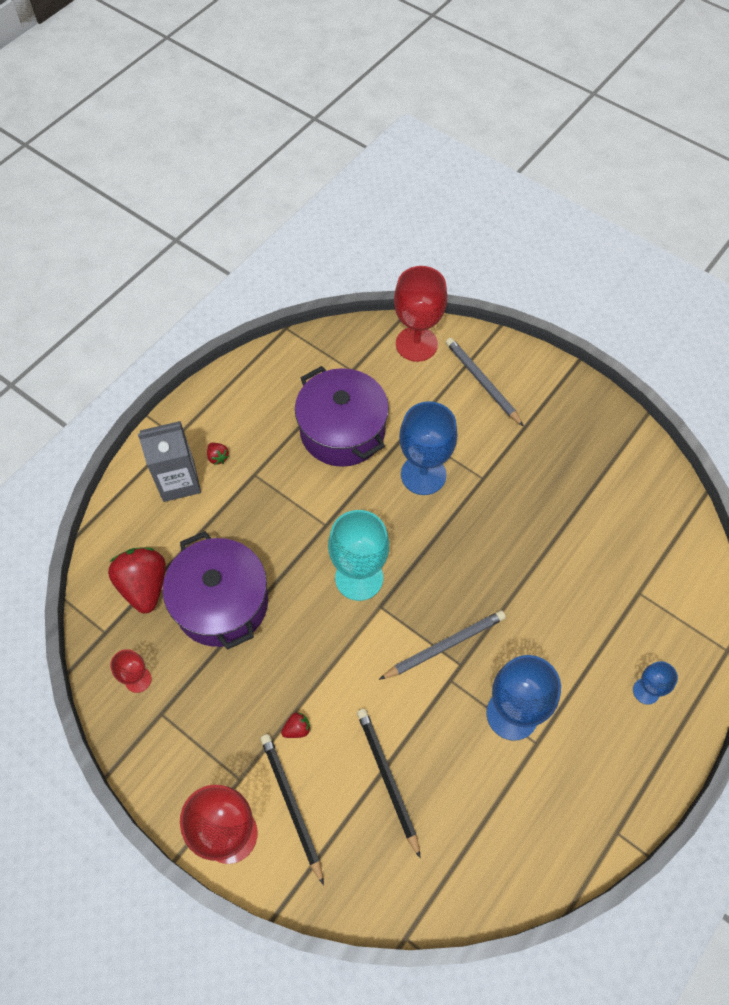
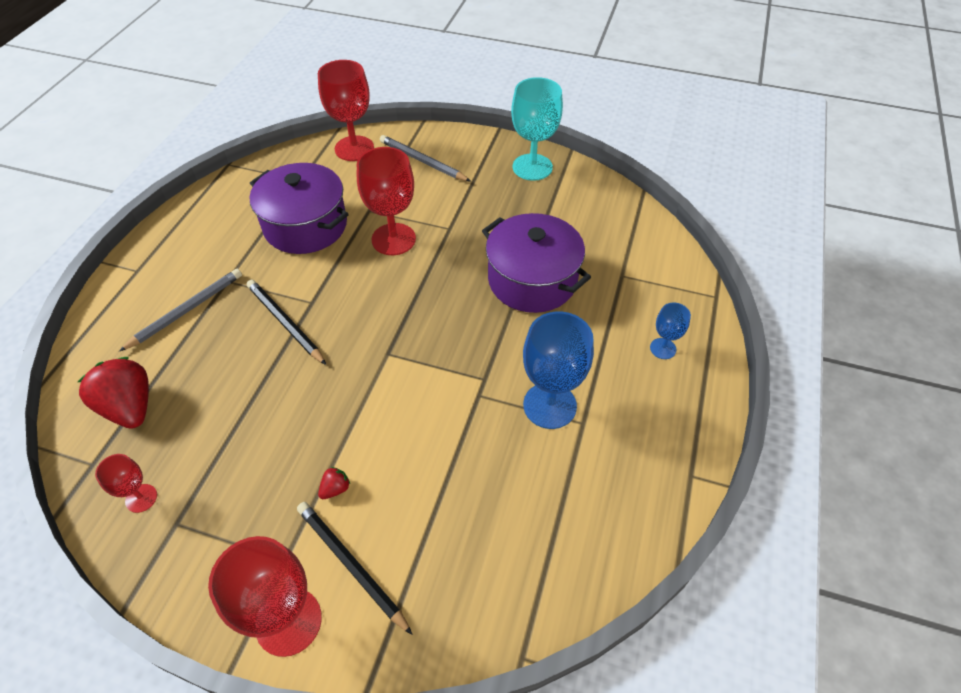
camera: 20 degrees left, 10 degrees down
(178, 481) = (148, 306): grey carton -> none
(218, 457) = (185, 276): red strawberry -> none
(221, 603) = (220, 398): purple pot -> purple pot (532, 280)
(359, 578) = (359, 336): turquoise goblet -> turquoise goblet (532, 167)
(387, 779) = (447, 504): black pencil -> black pencil (285, 323)
(423, 475) = (393, 239): blue goblet -> red goblet
(444, 645) = (462, 367): grey pencil -> grey pencil (186, 310)

